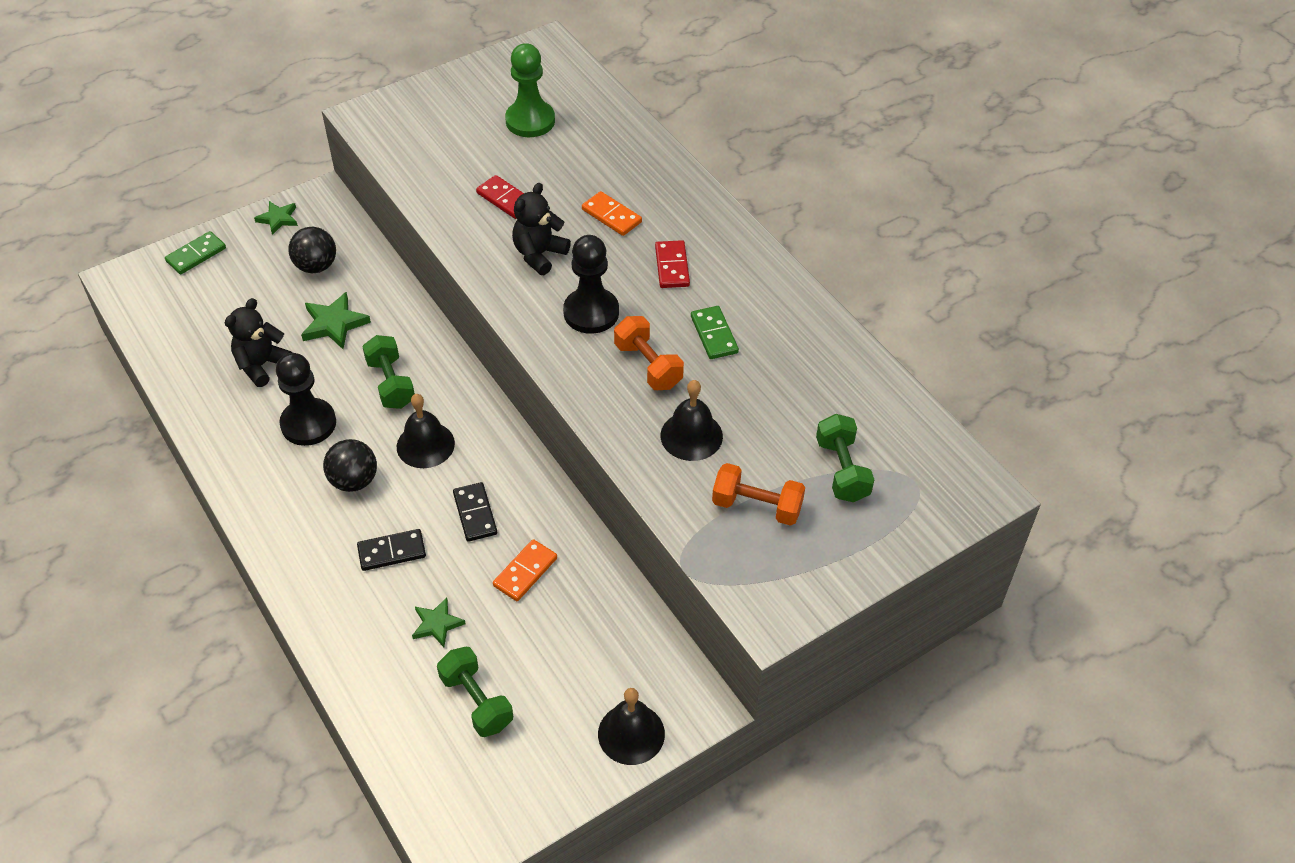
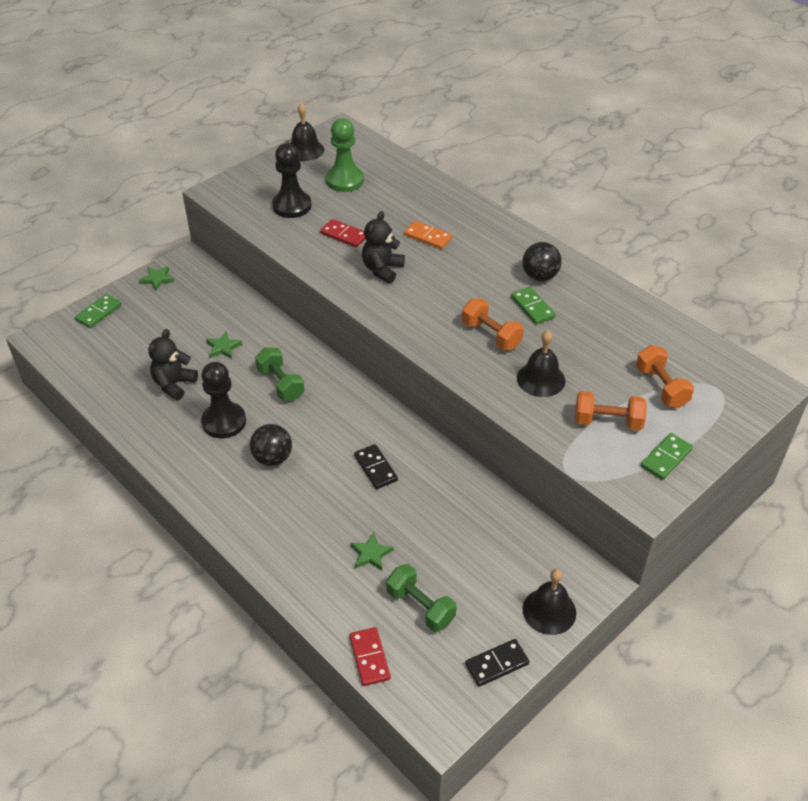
camera: 10 degrees left, 5 degrees down
(316, 266) = (197, 308): black ball -> black ball (540, 276)
(334, 324) = (223, 347): green star -> green star, size x0.67
(392, 552) = (318, 506): black domino -> black domino (497, 664)
(425, 445) = (321, 424): black bell -> black bell (305, 150)
(525, 572) = (428, 505): orange domino -> none
(591, 312) = (435, 304): black pawn -> black pawn (292, 206)
(672, 266) = (485, 265): red domino -> red domino (369, 658)
(814, 567) = (666, 458): none -> green domino
(842, 470) = (661, 387): green dumbbell -> orange dumbbell

